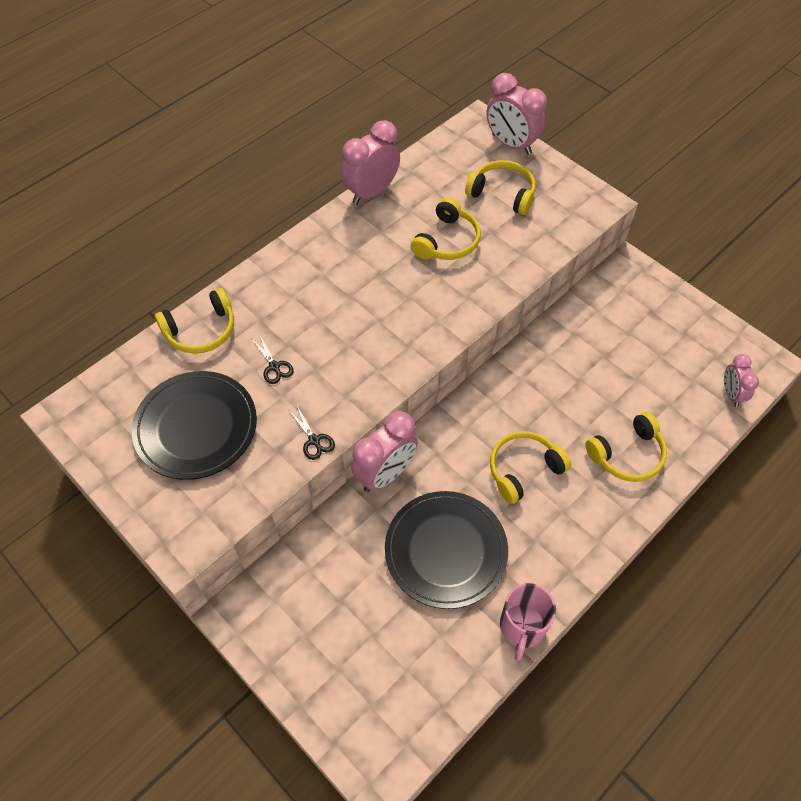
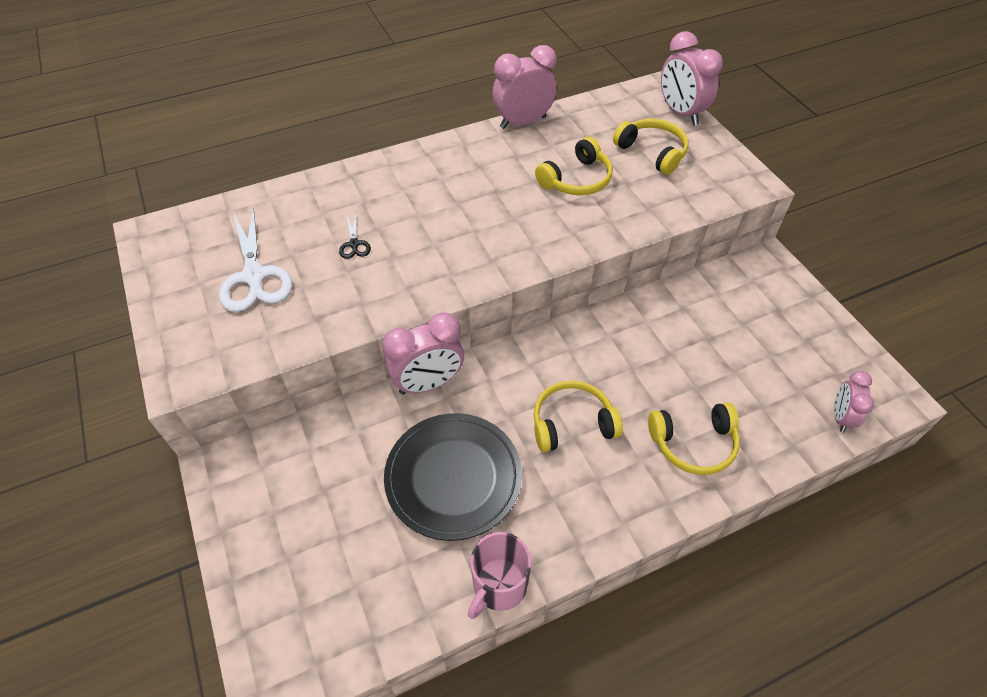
camera: 20 degrees right, 5 degrees down
(196, 427) = (254, 276): black plate -> white scissors
(201, 331) = (305, 197): yellow headphones -> none
(314, 440) = (356, 319): black scissors -> none

